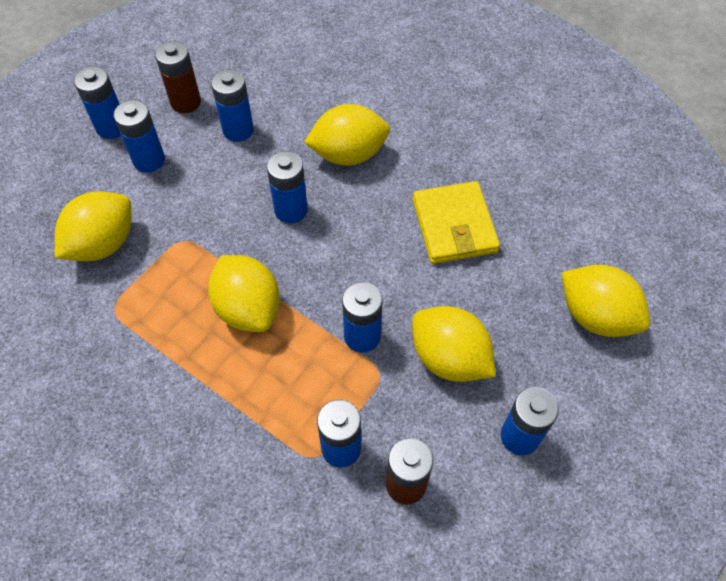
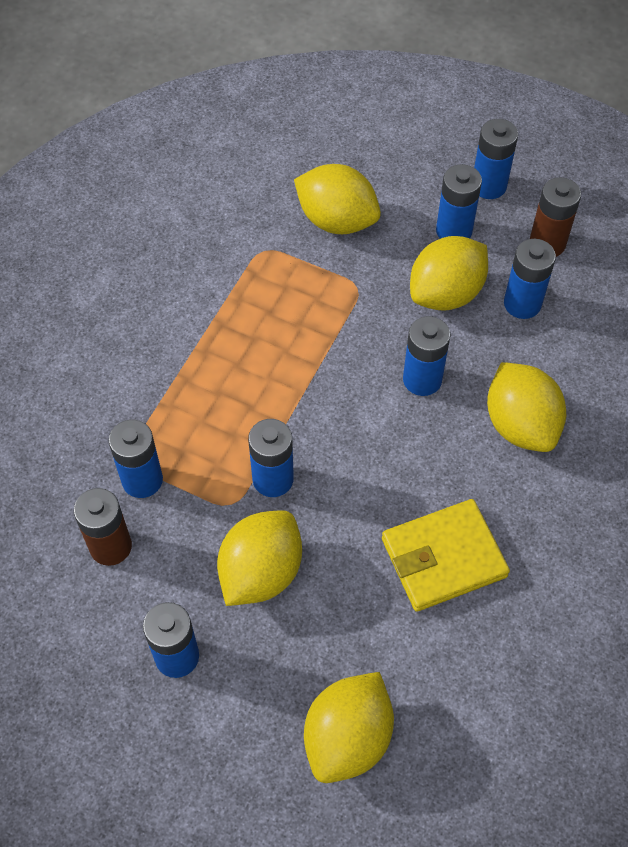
camera: 80 degrees right, 0 degrees up
(248, 308) = (286, 365): yellow lemon -> yellow lemon (446, 293)

